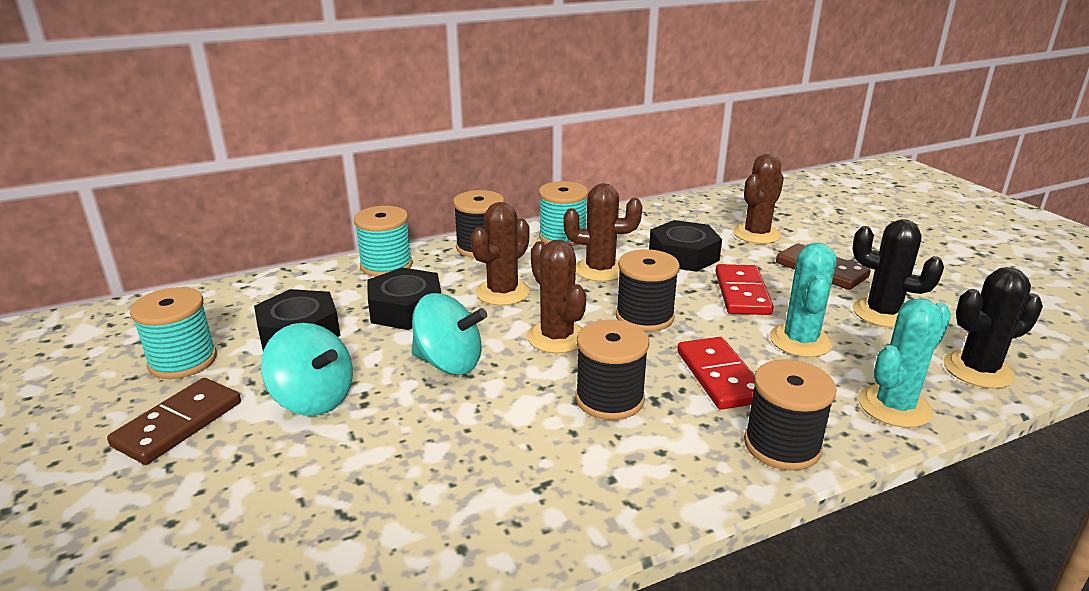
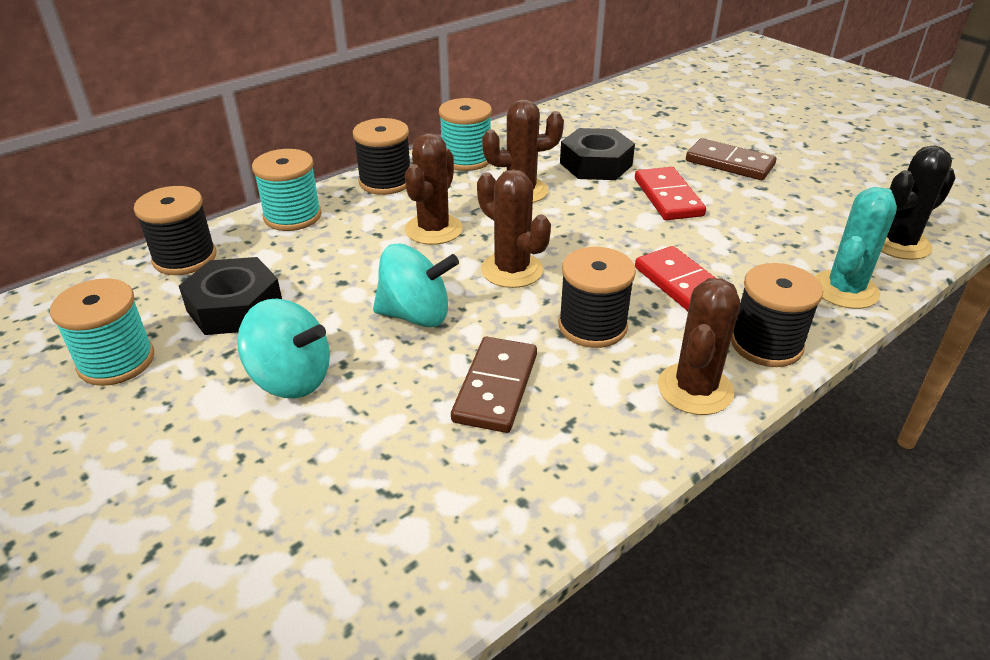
camera: 15 degrees left, 10 degrees up
(178, 424) = (153, 433): brown domino -> brown domino (495, 387)
(406, 309) = (340, 262): black nut -> none
(644, 317) = (587, 235): black spool -> black spool (185, 258)
(756, 234) = (655, 132): brown cactus -> brown cactus (695, 389)
(800, 341) = (740, 239): turquoise cactus -> none
(882, 313) = (799, 200): black cactus -> none

